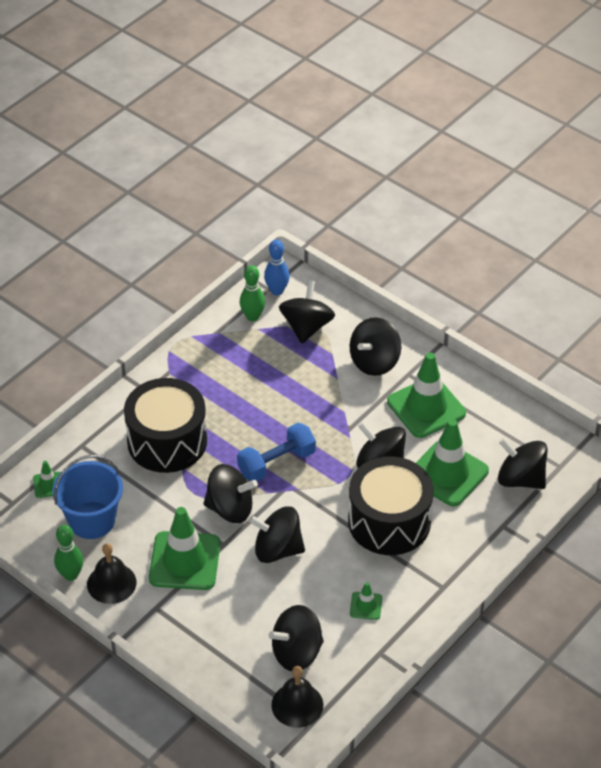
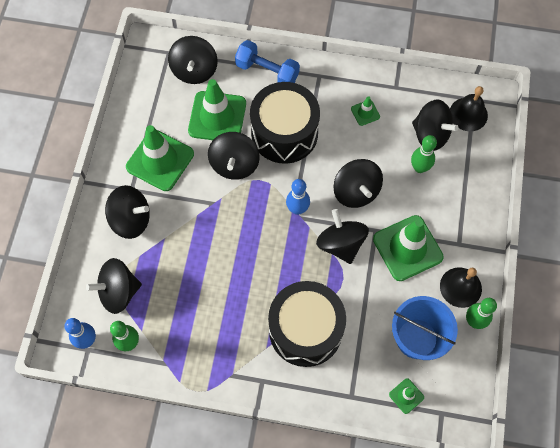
camera: 120 degrees left, 20 degrees up
(264, 620) = (419, 168): none -> green bowling pin
(276, 463) = (277, 235): blue dumbbell -> blue dumbbell (267, 71)
(293, 492) = (297, 209): none -> blue bowling pin

